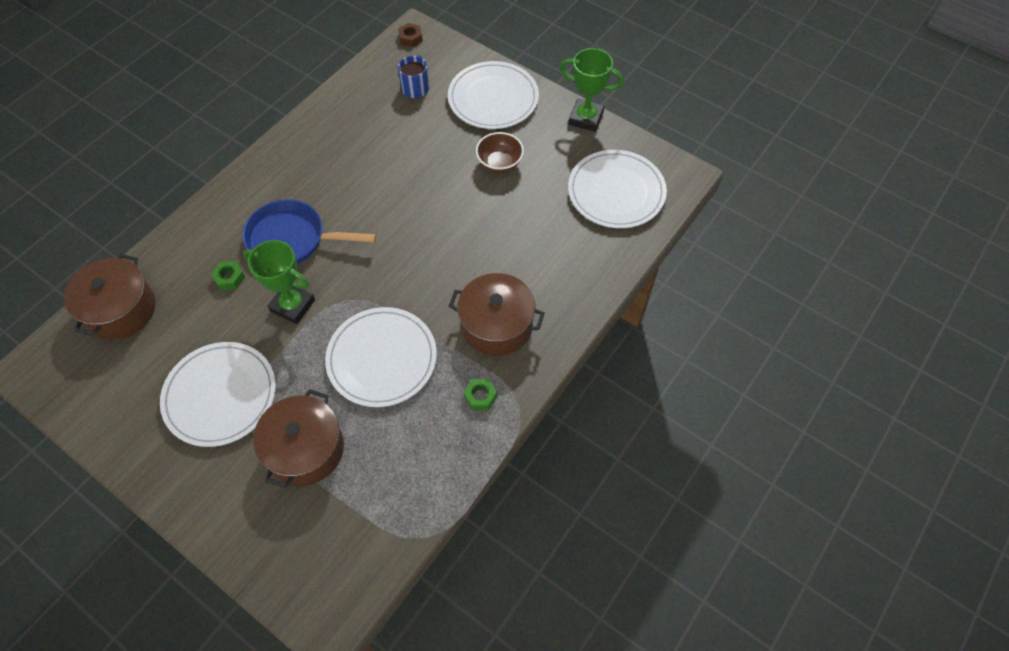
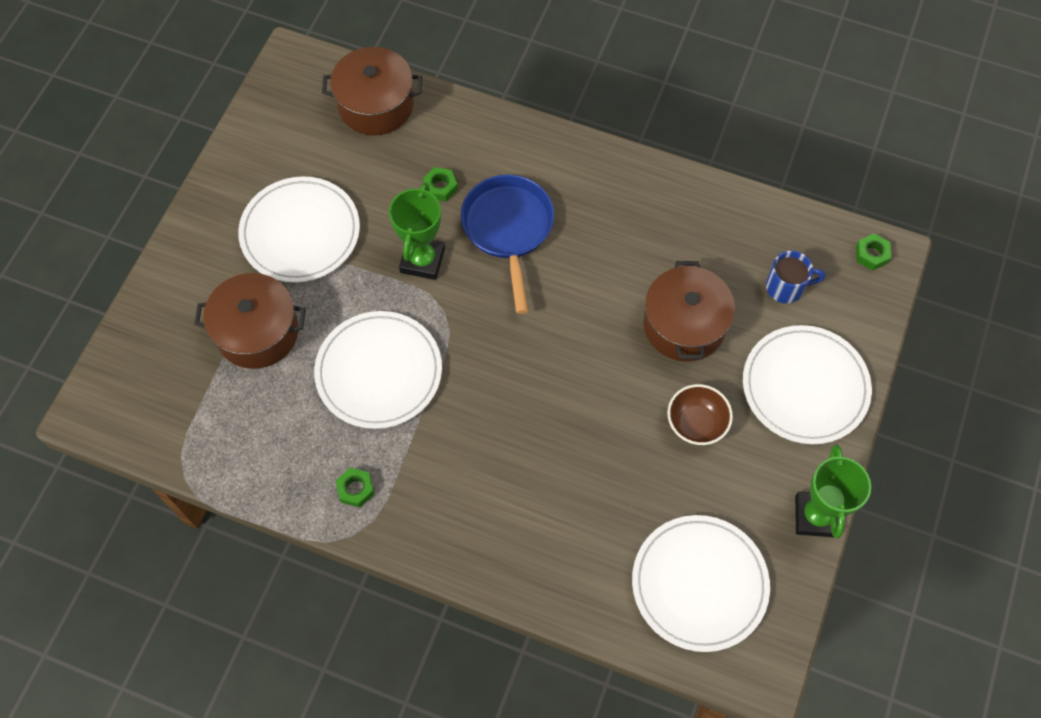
camera: 75 degrees right, 5 degrees up
(410, 38) = (871, 254): brown nut -> green nut
(496, 325) = (452, 483): brown pot -> brown pot (684, 325)

